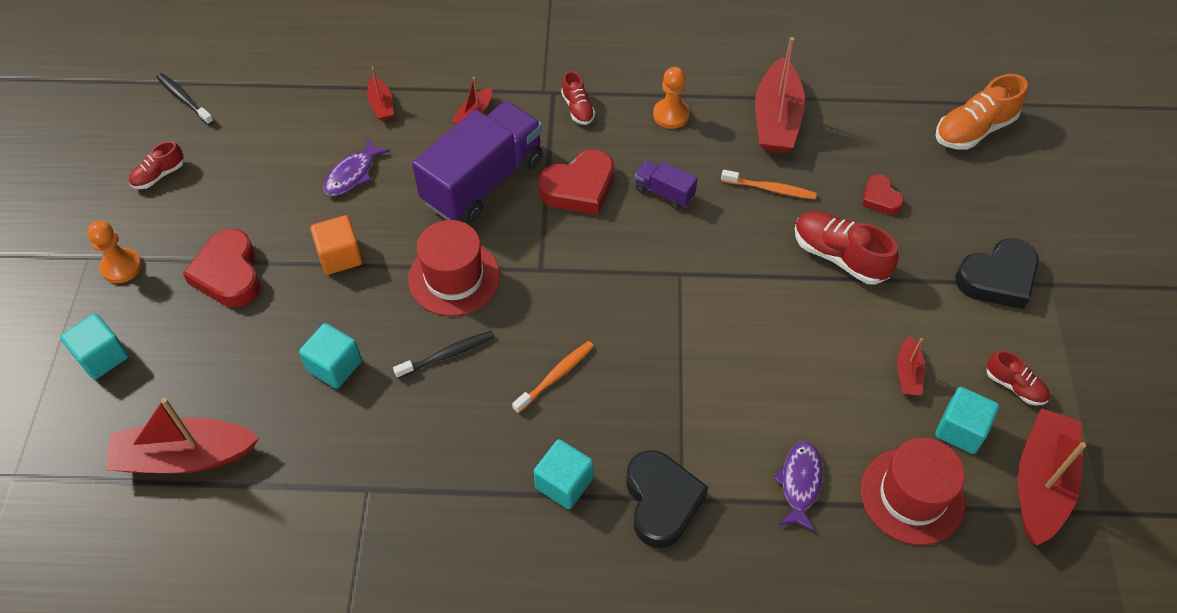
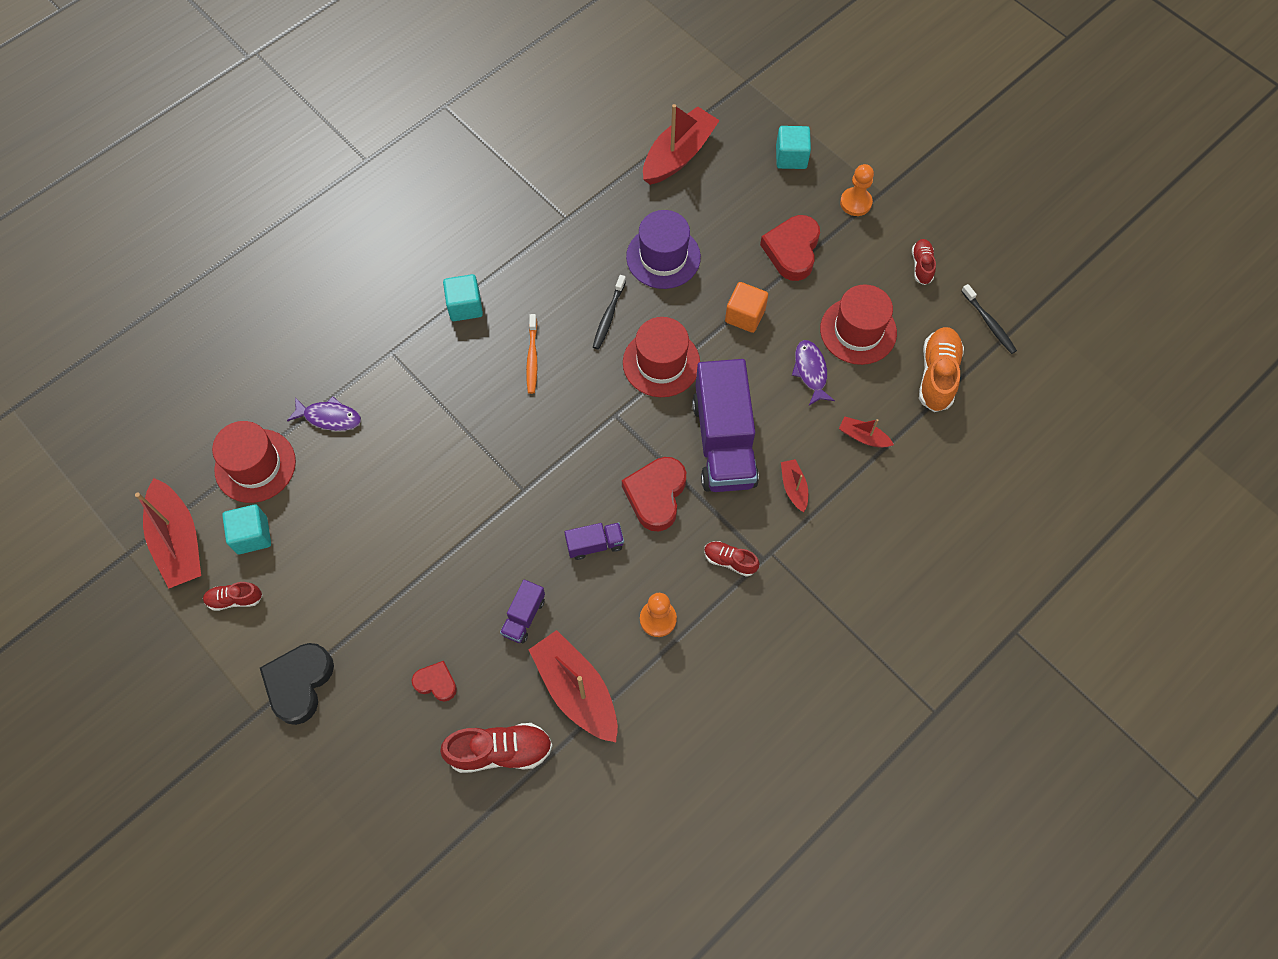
camera: 135 degrees right, 10 degrees up
(184, 99) = (989, 323): black toothbrush -> black toothbrush turned 60 degrees clockwise
(229, 274) = (792, 251): red heart -> red heart turned 105 degrees counterclockwise
(277, 171) = (858, 331): none -> red hat
(335, 366) = (663, 257): turquoise cube -> purple hat
(661, 501) = (401, 342): black heart -> none
(770, 189) = (524, 616): orange toothbrush -> purple truck
(800, 483) = (329, 417): purple fish -> purple fish turned 45 degrees counterclockwise
(839, 256) = (427, 601): red shoe -> red shoe (500, 751)
(908, 373) = (313, 547): red boat -> none
(974, 130) = (412, 829): orange shoe -> orange shoe (937, 375)

